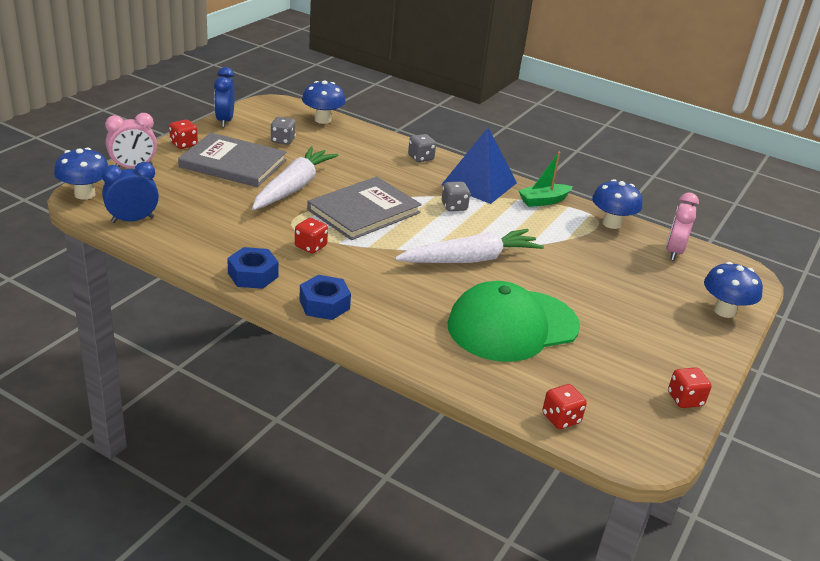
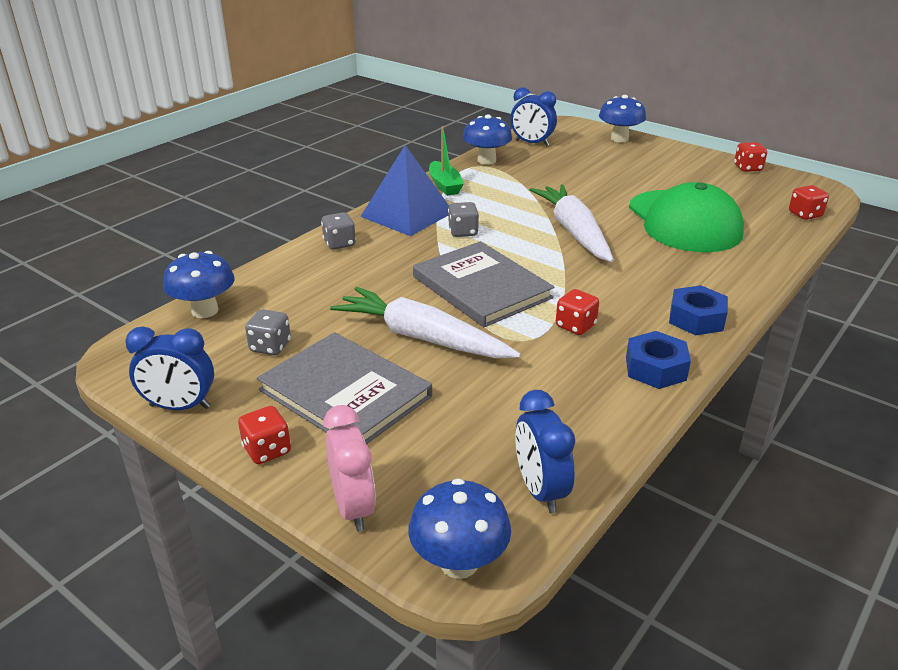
camera: 80 degrees left, 0 degrees up
(233, 163) = (345, 393): grey book -> grey book turned 75 degrees counterclockwise
(674, 251) = (532, 143): pink clock -> blue clock

